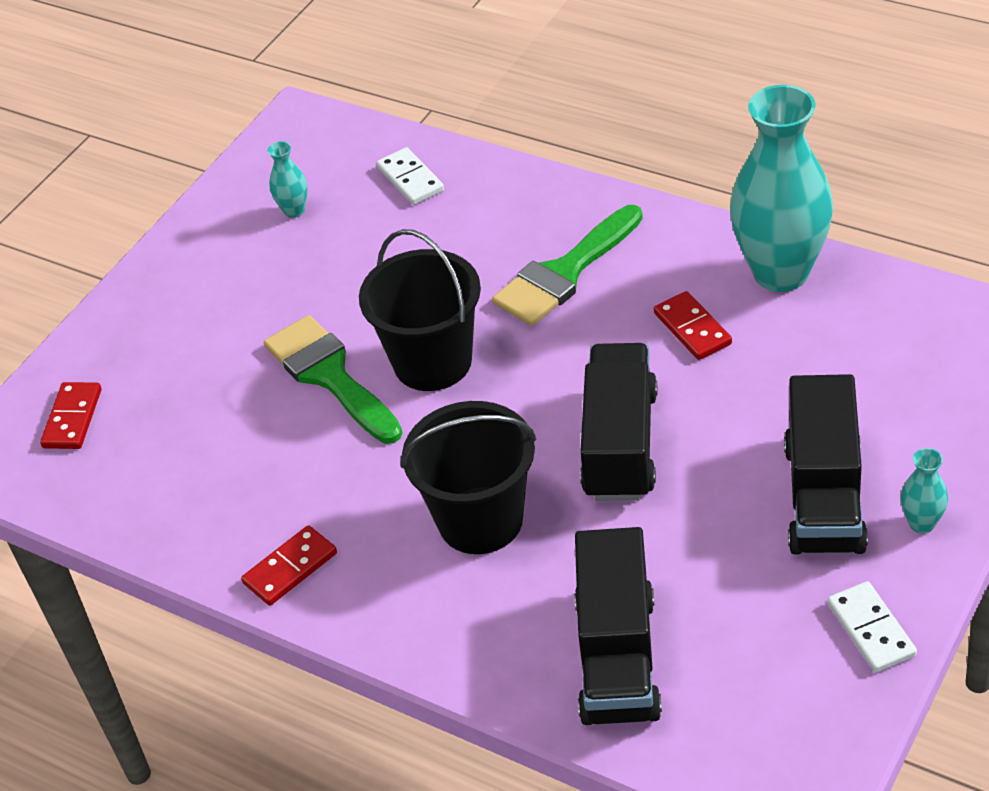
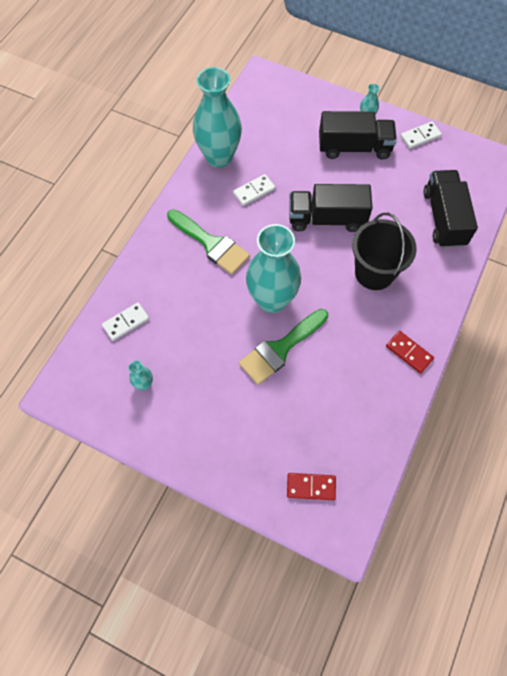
camera: 100 degrees left, 20 degrees up
(432, 362) = (272, 300): black bucket -> turquoise vase
(617, 657) = (443, 218): black truck -> black truck turned 90 degrees counterclockwise
(692, 329) = (254, 191): red domino -> white domino

